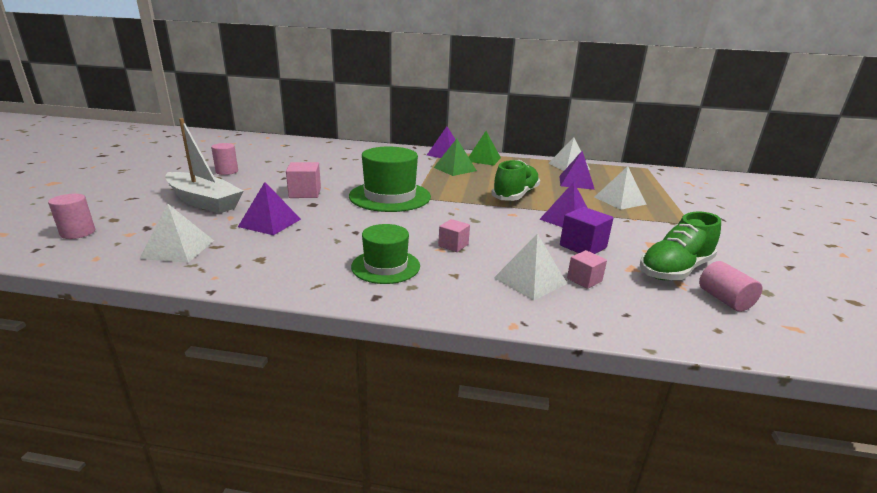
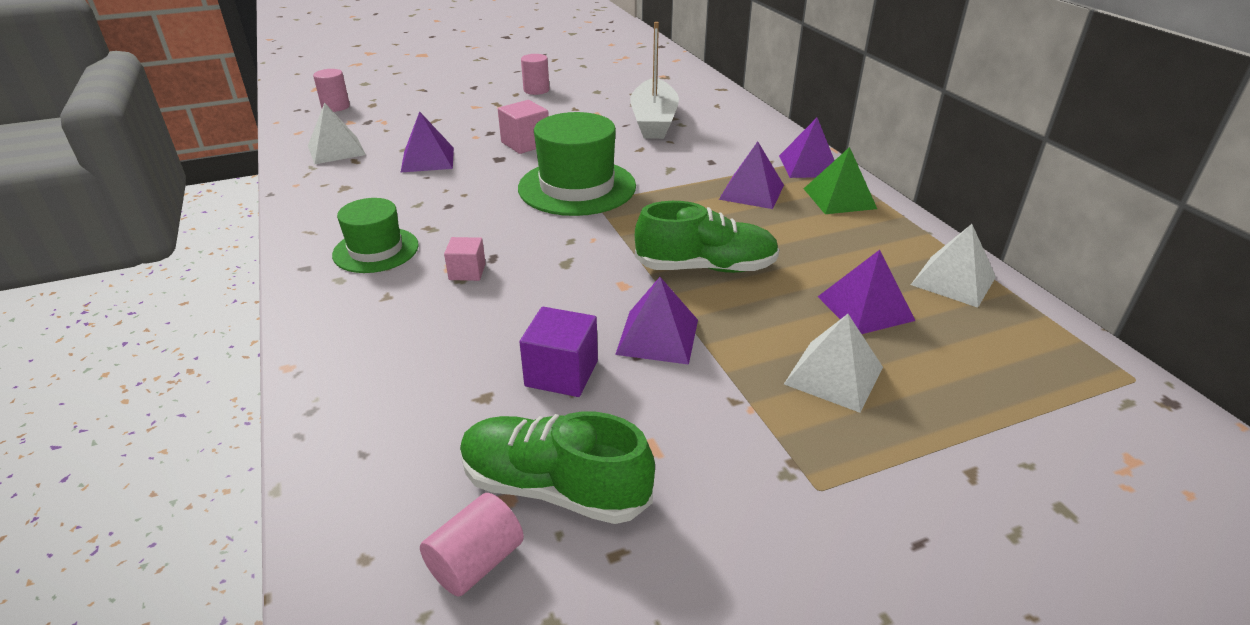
camera: 60 degrees right, 10 degrees up
(204, 202) = (446, 115): white boat -> white boat (654, 121)
(455, 169) = (751, 192): green pyramid -> purple pyramid
(530, 280) = (409, 352): white pyramid -> none
(584, 280) = (443, 396): pink cube -> none

